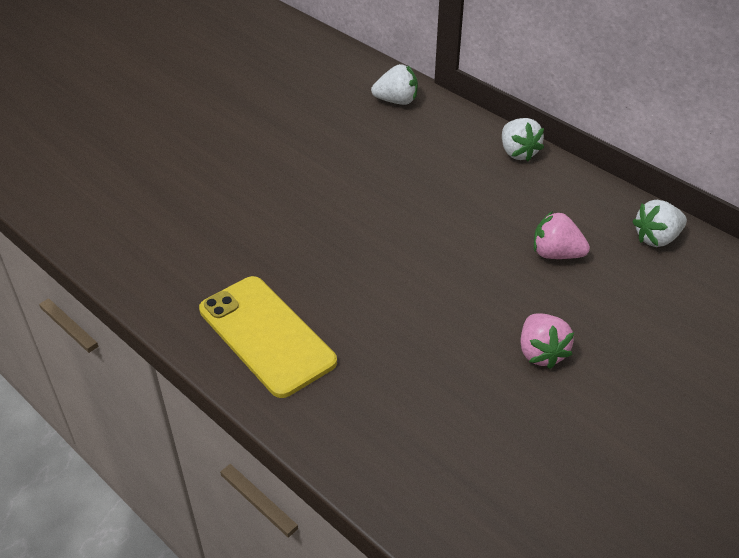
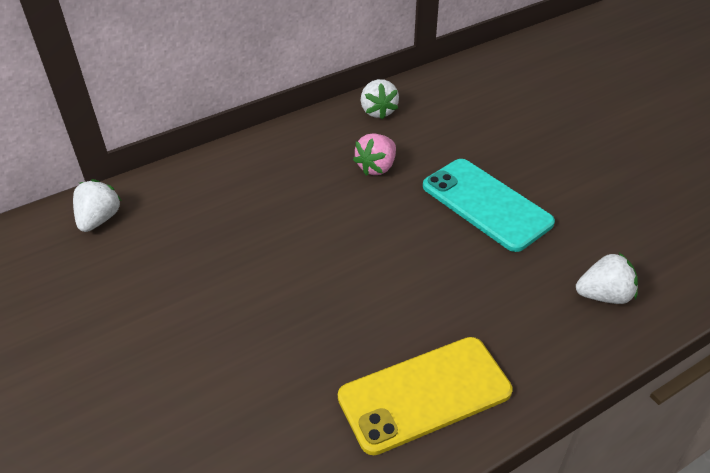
camera: 75 degrees left, 0 degrees up
(518, 152) = (234, 156): white strawberry -> white strawberry (604, 295)
(541, 353) = (486, 204): pink strawberry -> turquoise phone

